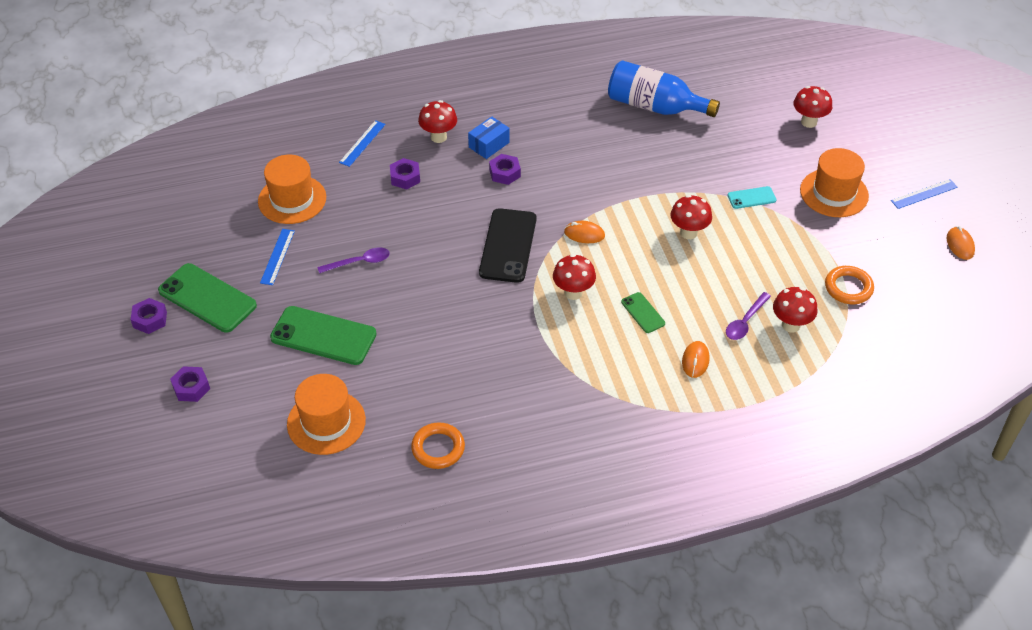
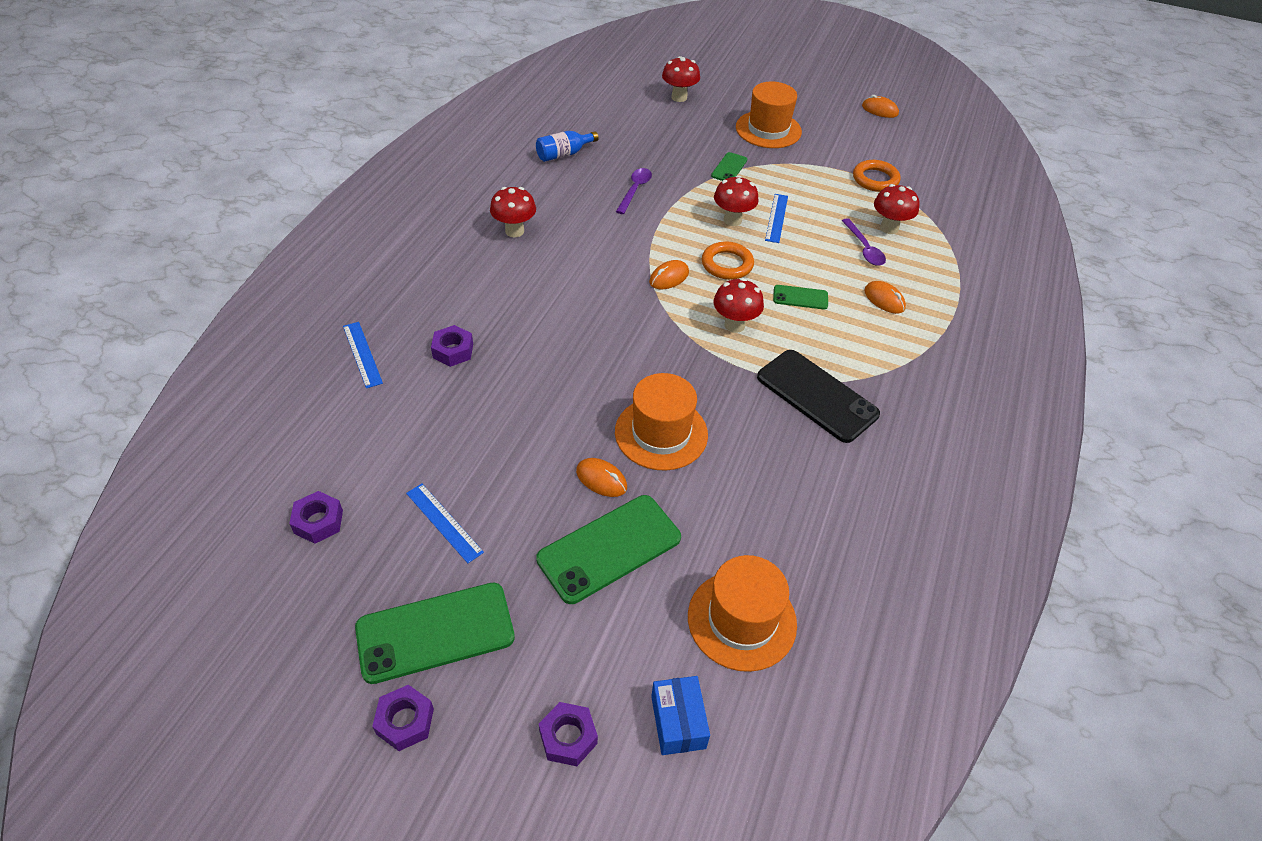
camera: 55 degrees left, 0 degrees up
(292, 199) = (371, 458): orange hat -> orange hat (661, 433)
(359, 262) = (532, 455): purple spoon -> purple spoon (635, 190)
(370, 303) = (601, 479): none -> orange mouse
(438, 137) = (428, 296): red mushroom -> red mushroom (514, 231)
(438, 448) = (855, 539): orange ring -> orange ring (727, 264)
(489, 145) = (483, 270): blue box -> blue box (678, 722)
(504, 173) = (533, 281): purple nut -> purple nut (318, 522)
(508, 246) = (630, 332): black phone -> black phone (817, 396)
(654, 106) = (564, 154): blue bottle -> blue bottle, size x0.53
(751, 198) = (729, 168): turquoise phone -> green phone
(924, 194) = (813, 95): blue ruler -> blue ruler (776, 218)

